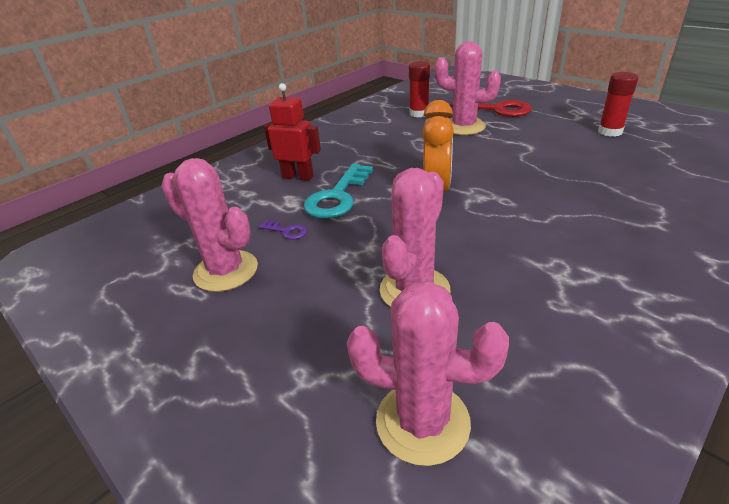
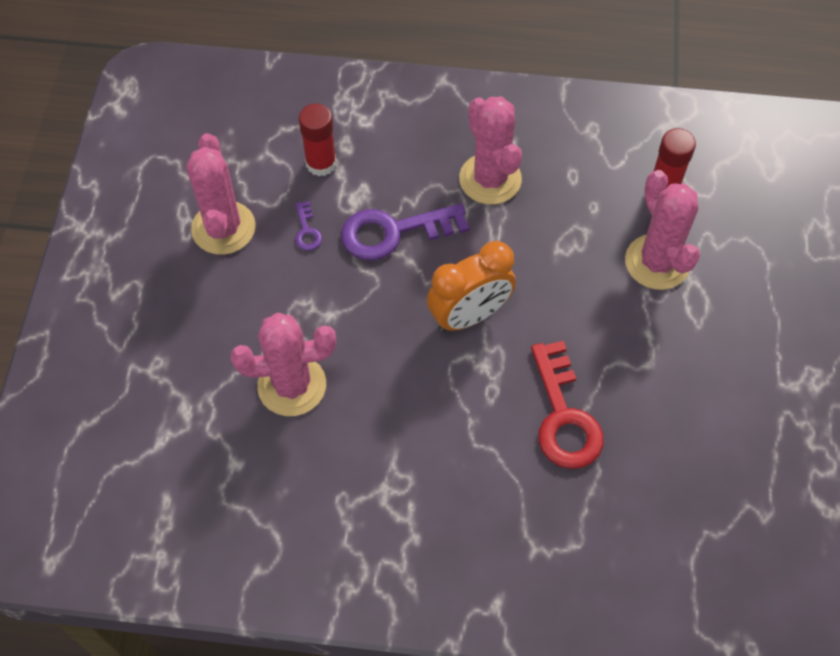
camera: 50 degrees right, 25 degrees up
(298, 177) = (407, 167): red robot -> none
(337, 197) = (394, 232): turquoise key -> purple key
(422, 422) = (164, 462): pink cactus -> pink cactus (490, 179)
(496, 109) = (747, 274): red key -> red key (564, 416)
(610, 132) = (763, 440): red glue stick -> red glue stick (321, 163)

